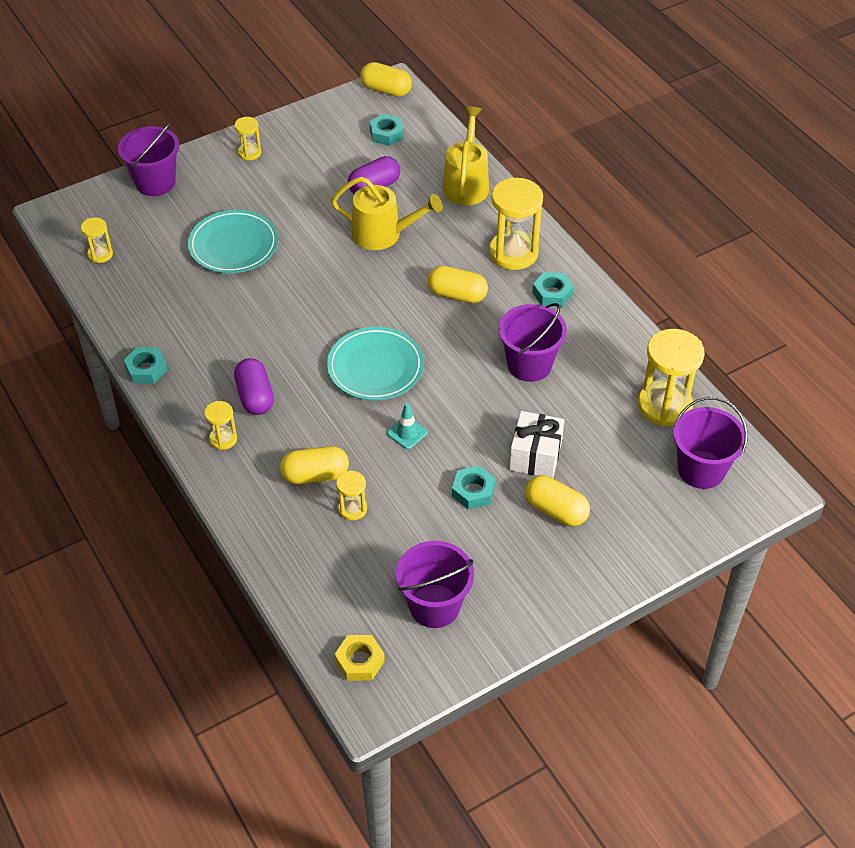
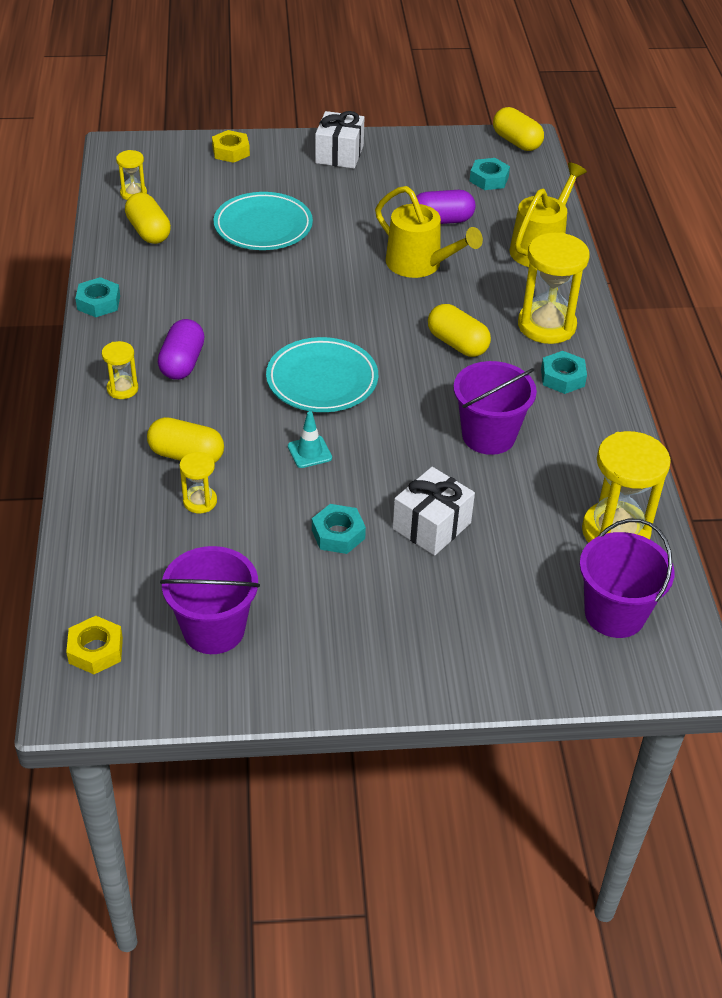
camera: 25 degrees right, 5 degrees down
(155, 182) = (231, 151): purple bucket -> yellow nut
(249, 153) = (339, 154): yellow hourglass -> white gift
(556, 510) = (415, 589): yellow capsule -> yellow capsule (149, 231)

